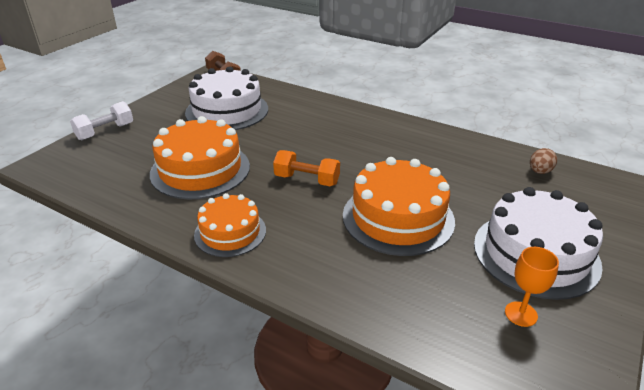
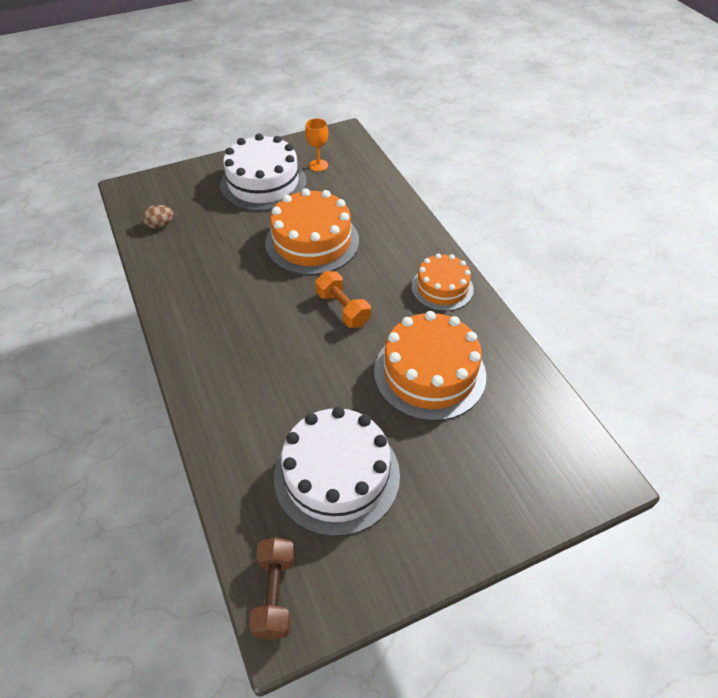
camera: 145 degrees left, 15 degrees up
(105, 131) = (515, 515): white dumbbell -> none

